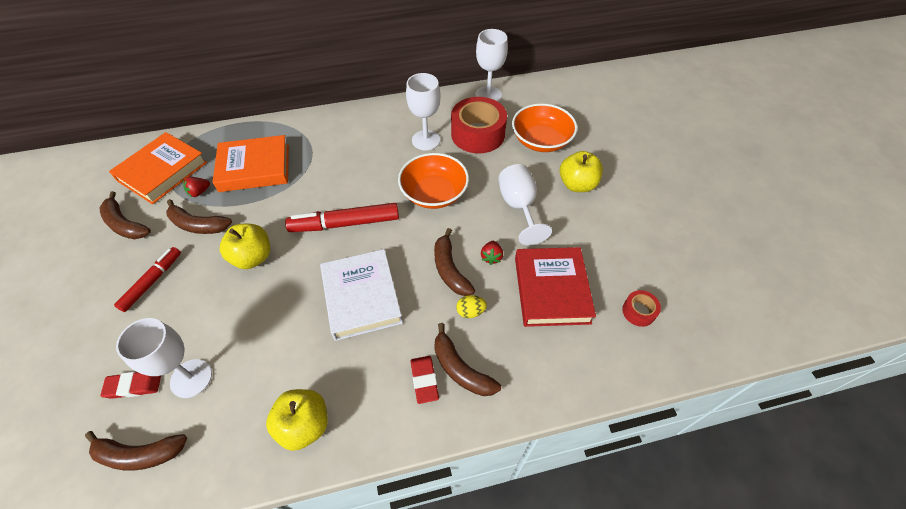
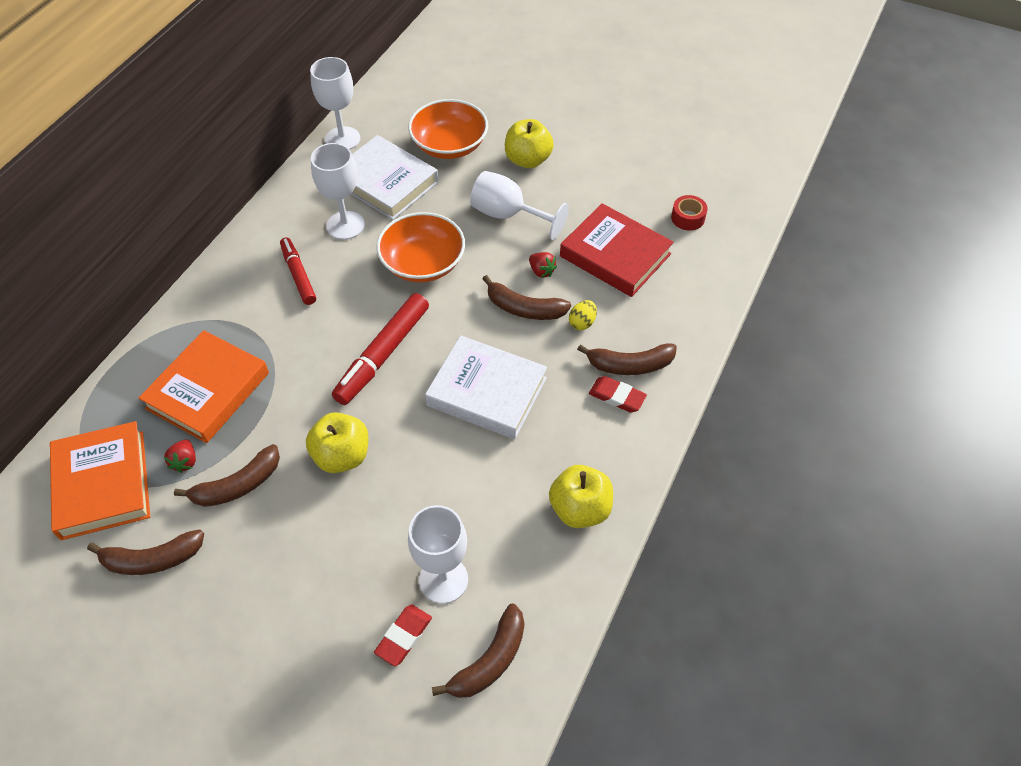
camera: 50 degrees left, 0 degrees up
(152, 281) = (276, 565): red marker -> red marker (298, 275)
(478, 134) = (386, 182): red tape -> white book

